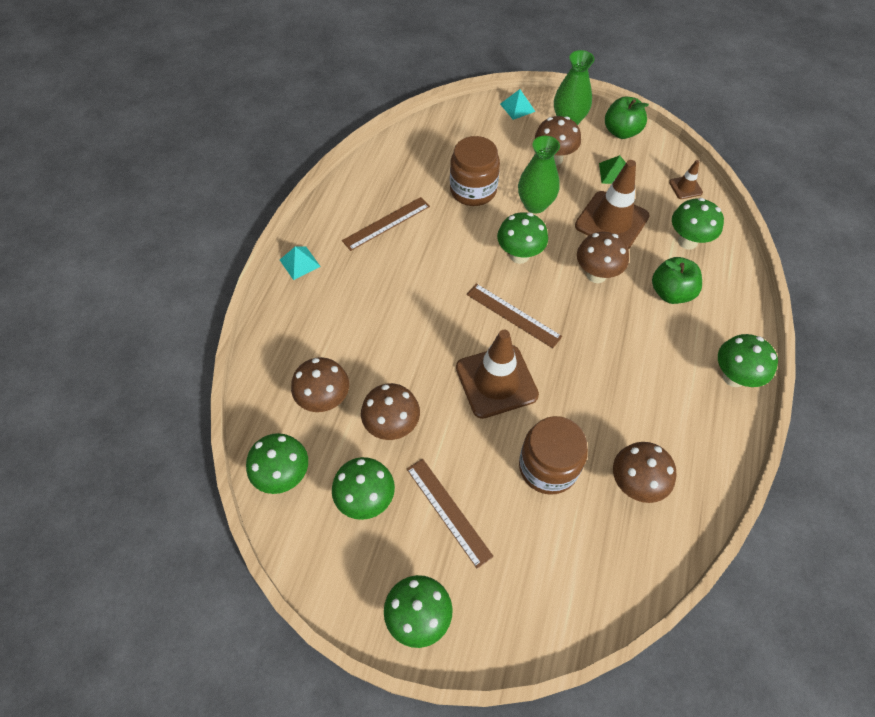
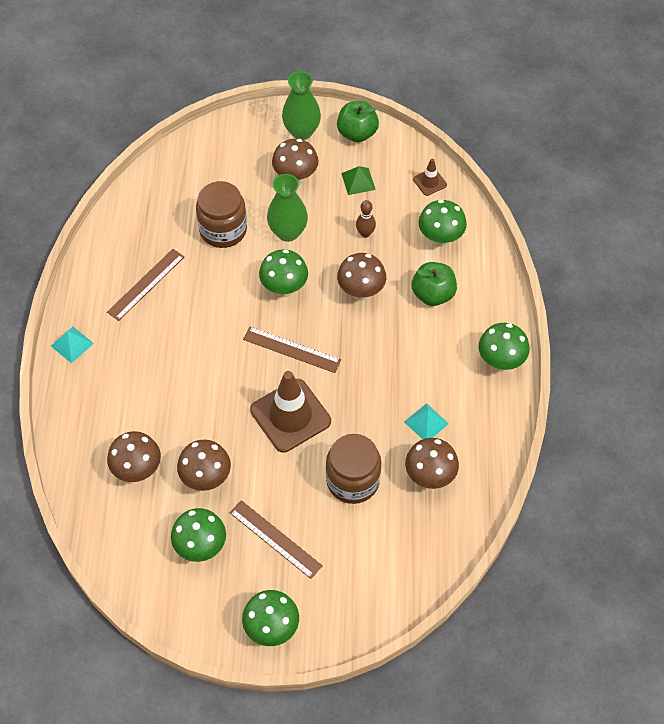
camera: 15 degrees left, 0 degrees up
(284, 476) = (122, 545): green mushroom -> none
(517, 107) = (246, 126): turquoise pyramid -> turquoise pyramid (426, 422)
(611, 221) = (365, 233): brown traffic cone -> brown bowling pin

